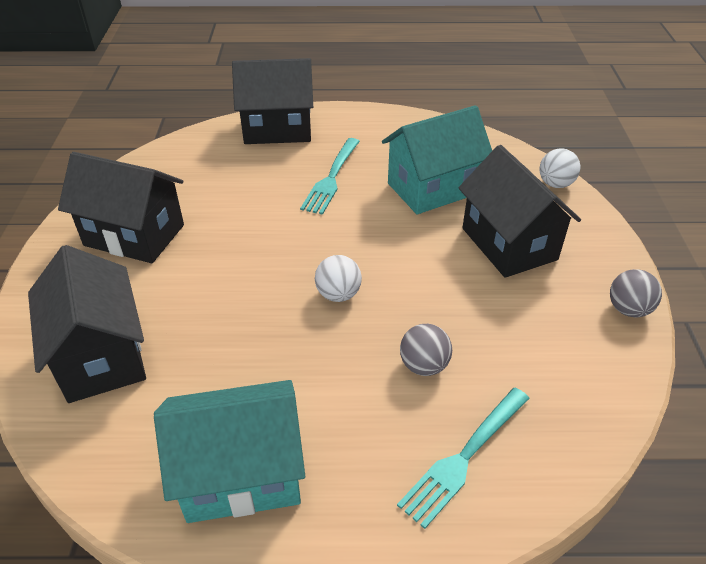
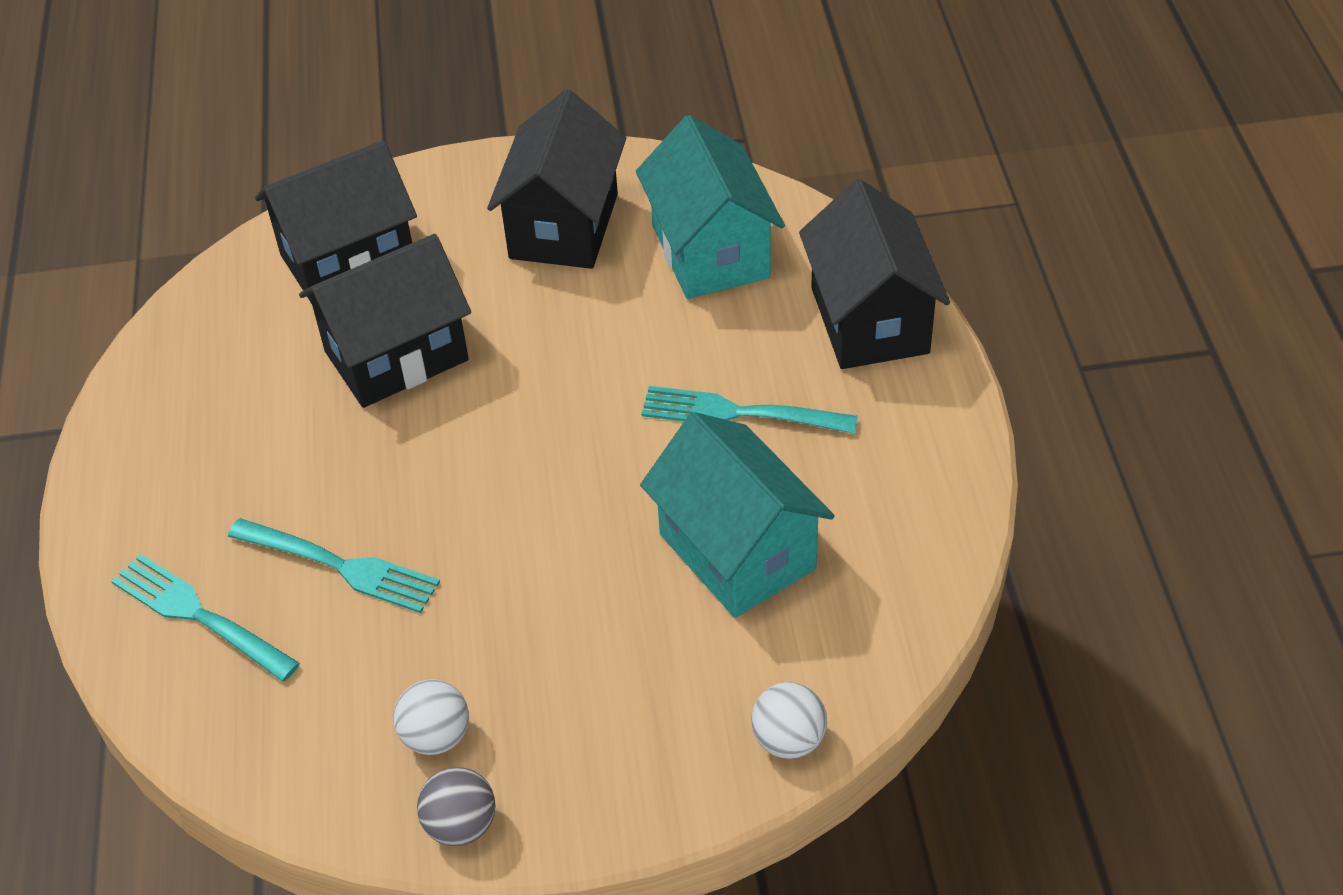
camera: 85 degrees right, 5 degrees up
(241, 474) = (187, 416): turquoise house -> turquoise house (710, 251)
(338, 294) = (466, 460): white ball -> white ball (436, 736)
(424, 365) = (340, 566): grey ball -> turquoise fork
(508, 244) = (602, 663): black house -> black house (396, 356)

